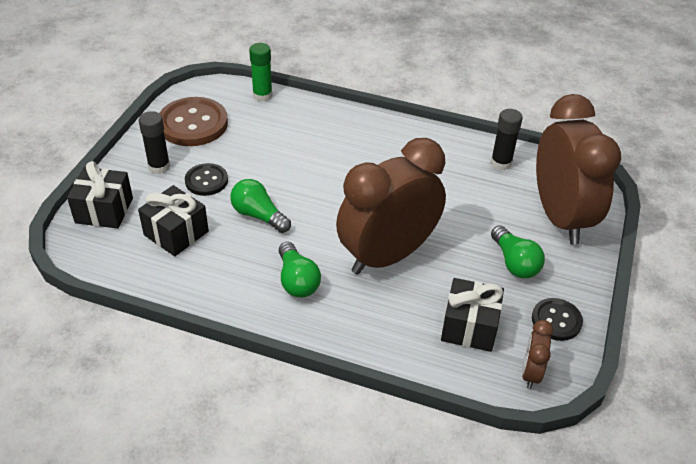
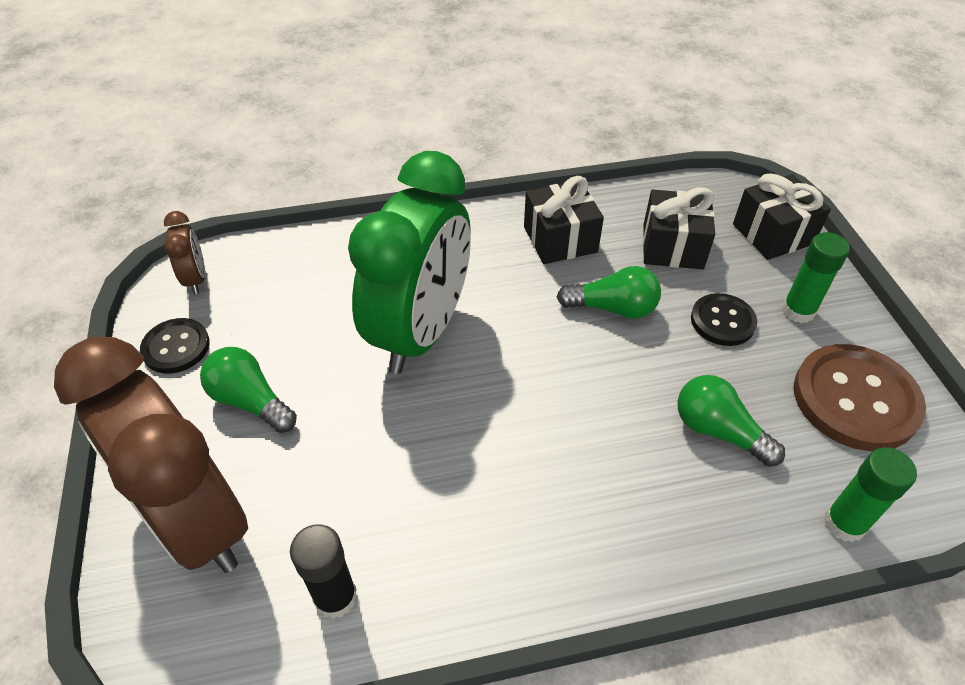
camera: 150 degrees right, 5 degrees up
(159, 167) = (798, 311): black glue stick -> green glue stick
(297, 280) = (499, 258): green light bulb -> green light bulb (718, 431)
(387, 256) = (421, 332): brown clock -> green clock
(469, 327) = (280, 295): black gift -> black gift (560, 239)

